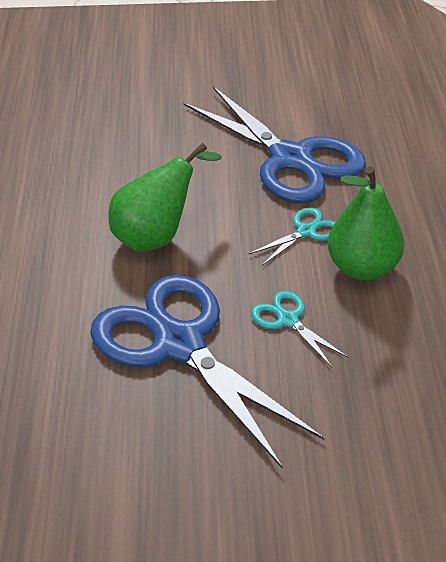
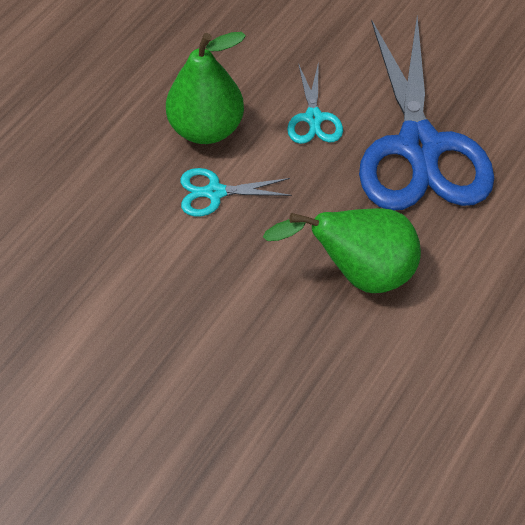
camera: 145 degrees left, 15 degrees up
(290, 159) = (136, 294): blue scissors -> none

